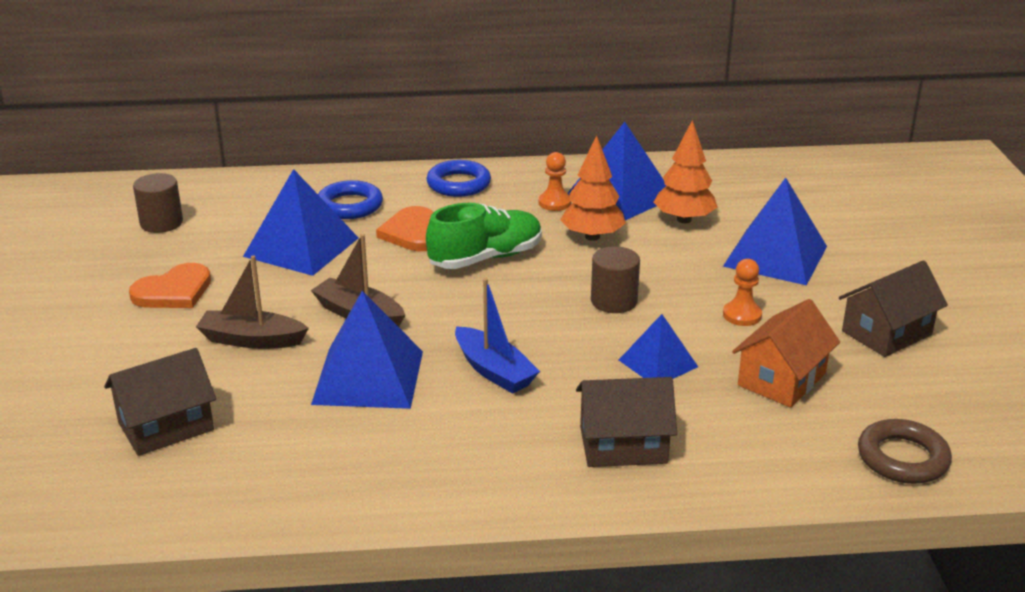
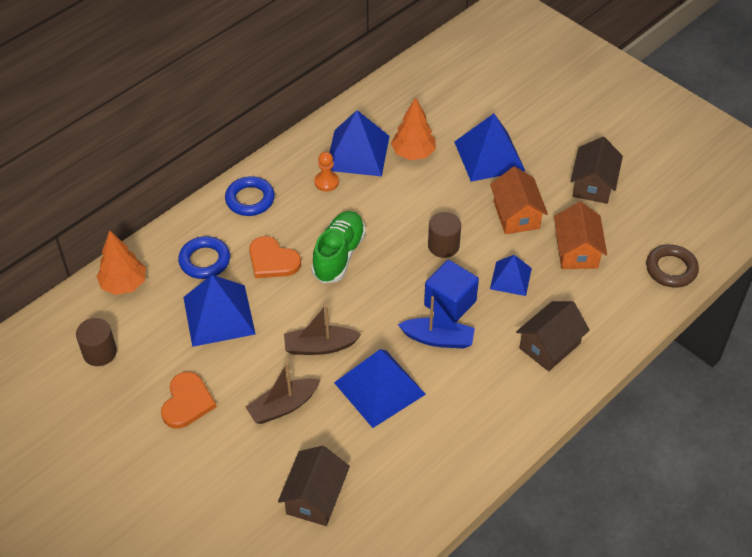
camera: 40 degrees left, 20 degrees up
(552, 349) = (450, 303): none -> blue cube
(592, 237) = (378, 199): orange tree -> orange tree (124, 284)
(742, 315) = (516, 215): orange pawn -> orange house

